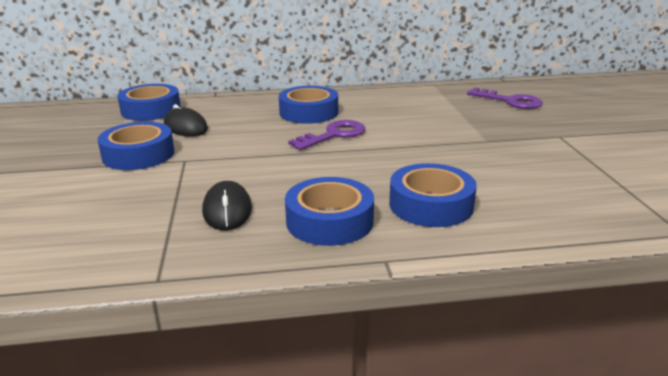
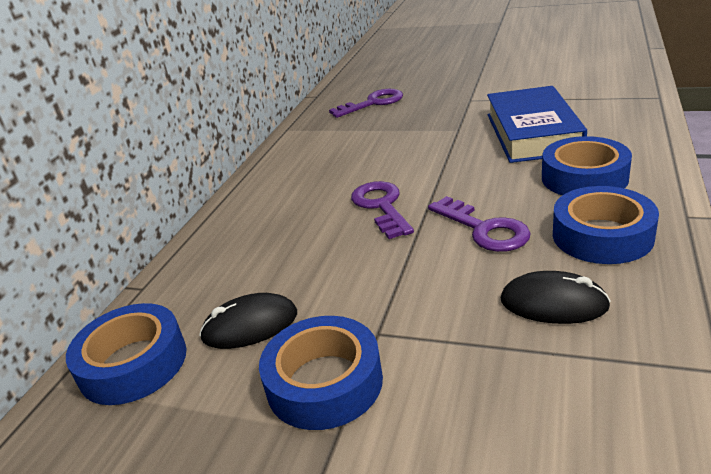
camera: 60 degrees left, 5 degrees up
(308, 112) = (294, 215): blue tape -> none
(318, 174) = (484, 229): none -> purple key
(508, 172) = (532, 133): none -> blue book

